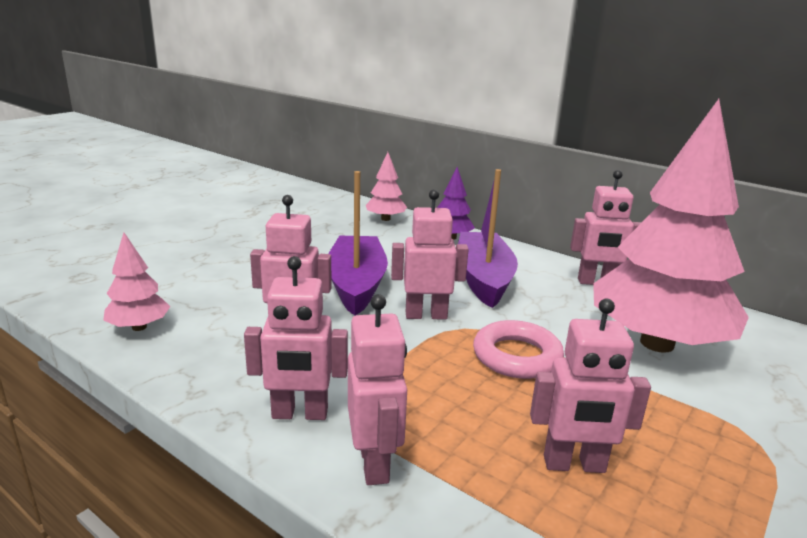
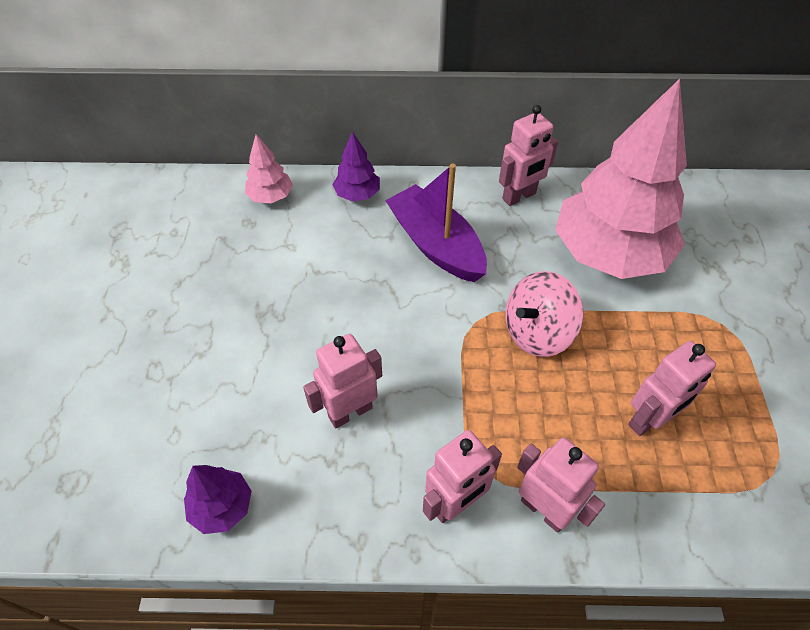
camera: 35 degrees left, 30 degrees up
(139, 327) = (222, 506): pink tree -> purple tree
(356, 285) = (344, 320): purple boat -> none
(426, 315) = (435, 325): pink robot -> none
(517, 356) = (537, 332): pink ring -> pink spinning top

